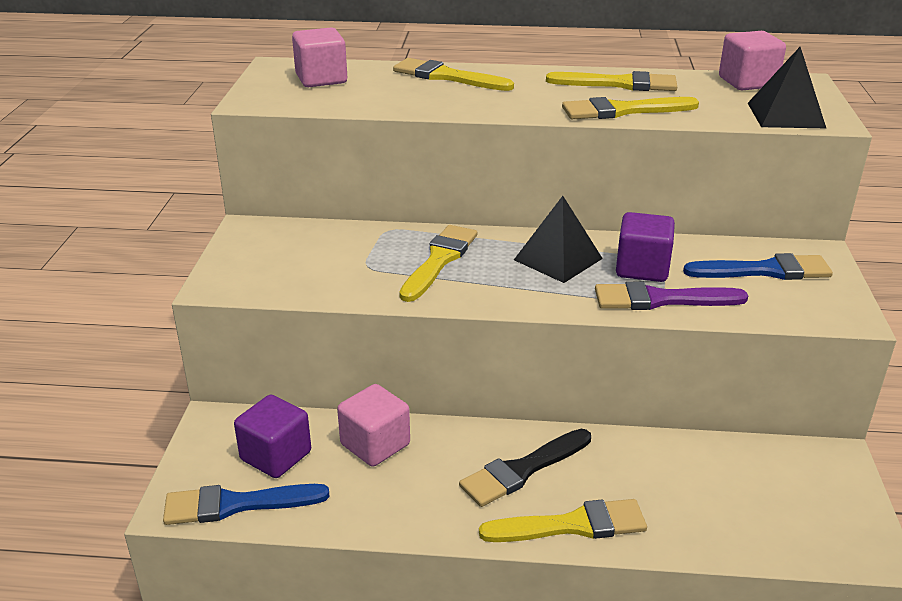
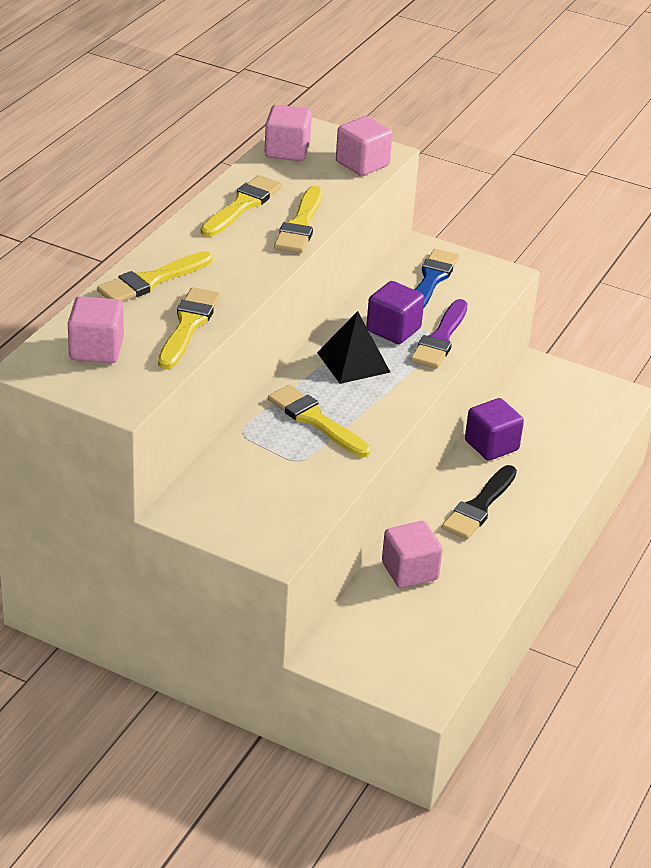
camera: 70 degrees left, 5 degrees up
(236, 504) = (441, 663): blue brush -> none
(276, 456) = (393, 629): purple cube -> purple cube (491, 445)
(522, 470) = (479, 506): black brush -> black brush turned 45 degrees clockwise
(572, 525) = (545, 504): yellow brush -> yellow brush (188, 325)
(785, 115) = (362, 164): black pyramid -> pink cube

